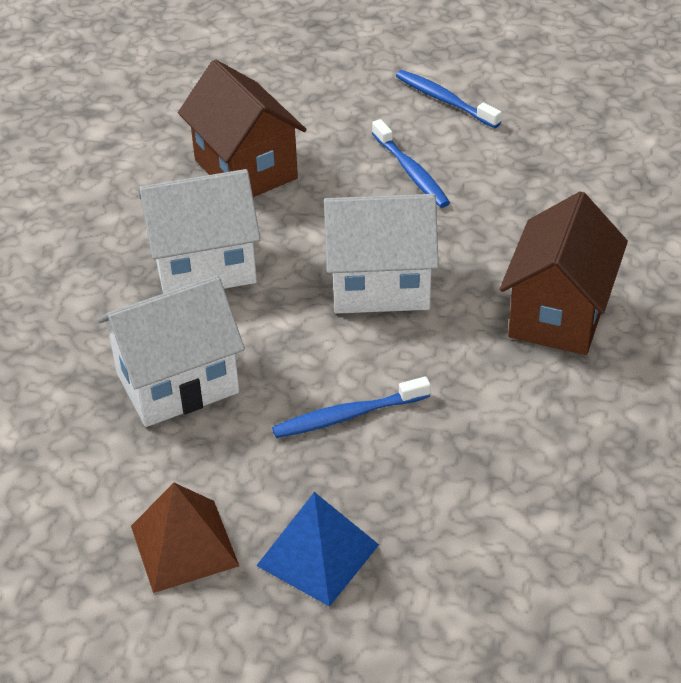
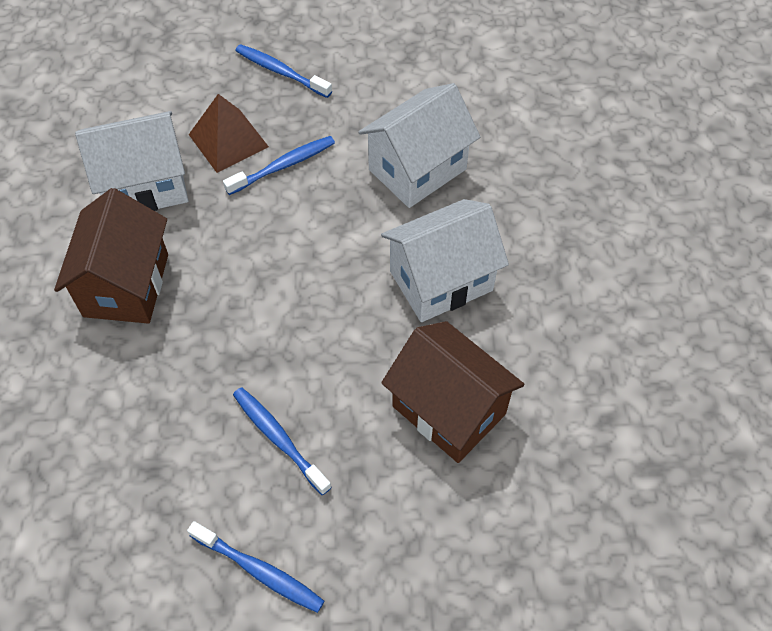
camera: 165 degrees right, 15 degrees up
(184, 545) = (366, 63): brown pyramid -> brown pyramid (228, 140)
(318, 555) = (281, 72): blue pyramid -> blue toothbrush
(380, 285) = (282, 288): white house -> white house (145, 186)

